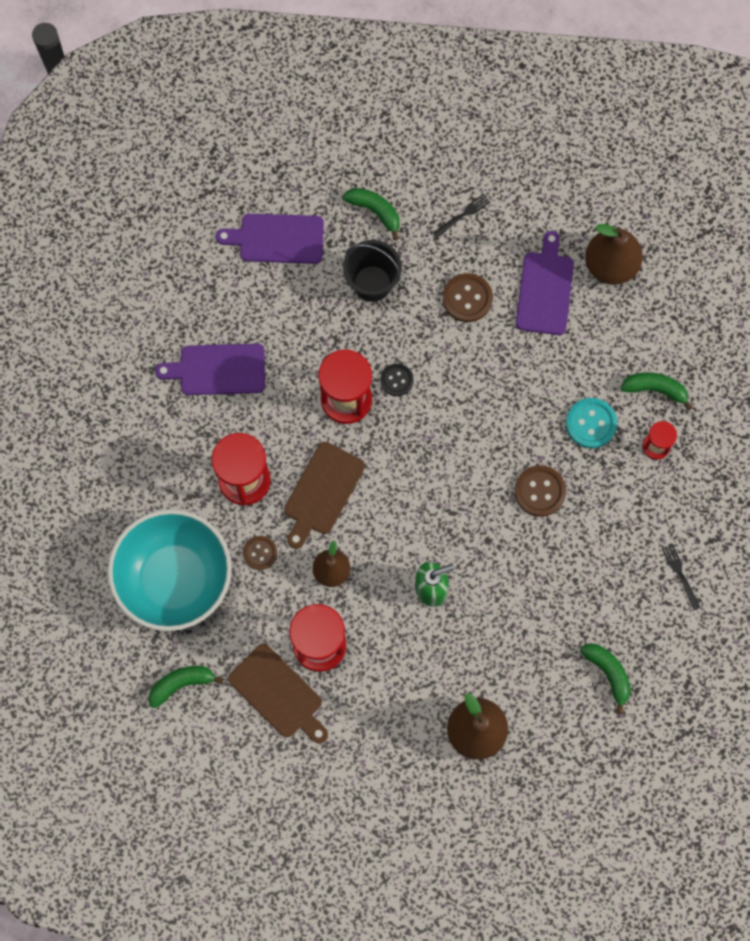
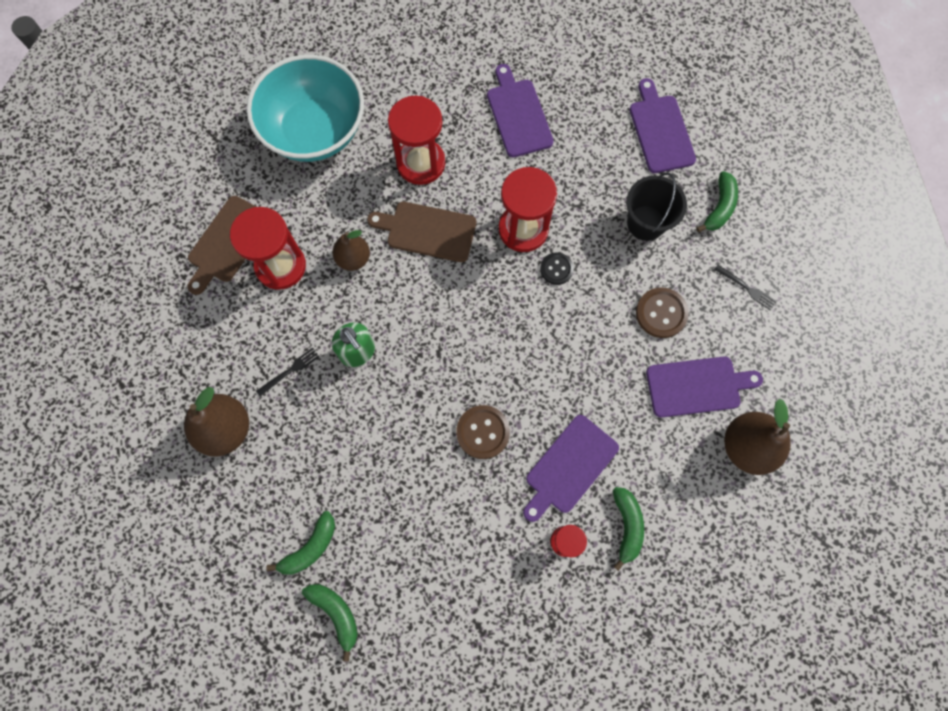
camera: 75 degrees right, 0 degrees up
(181, 684) = (221, 161): green banana -> green banana (336, 613)
(260, 553) = (355, 193): brown button -> none
(591, 423) = (569, 467): turquoise button -> purple cutting board
(680, 574) = (432, 600): black fork -> black fork (290, 371)

